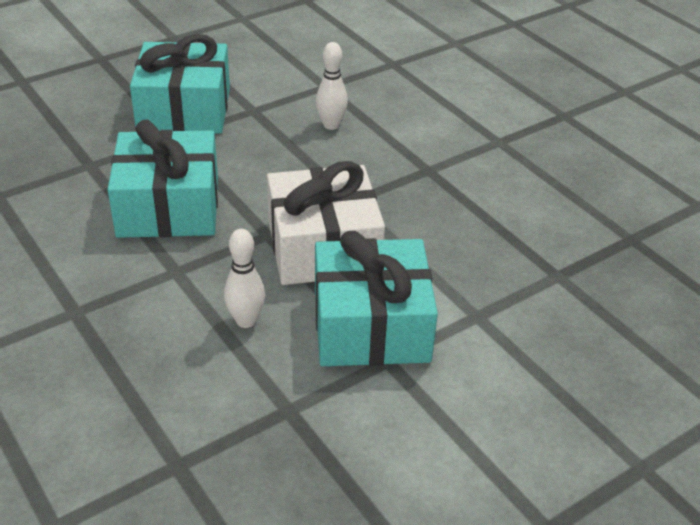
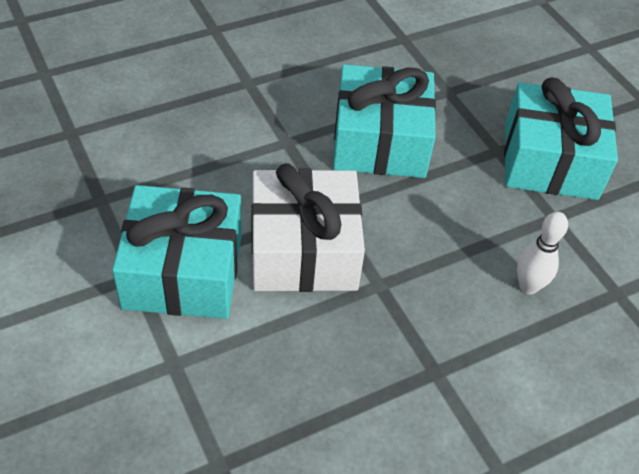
camera: 95 degrees right, 10 degrees up
(246, 321) = (212, 182): white bowling pin -> none

